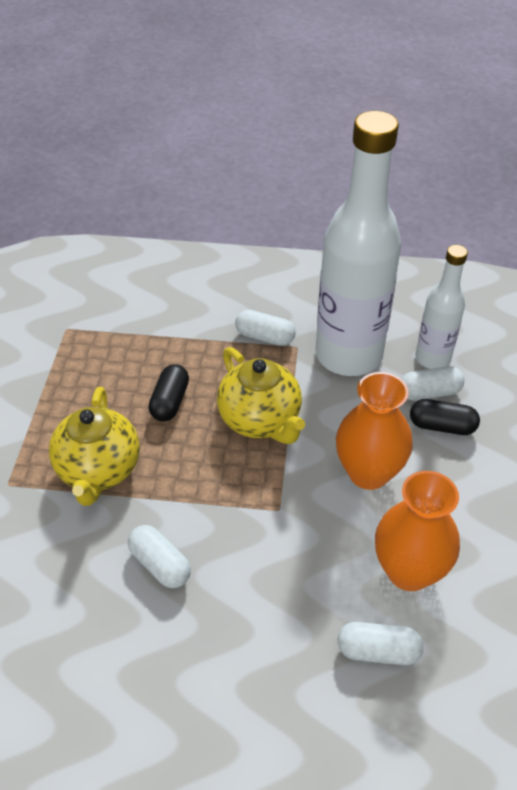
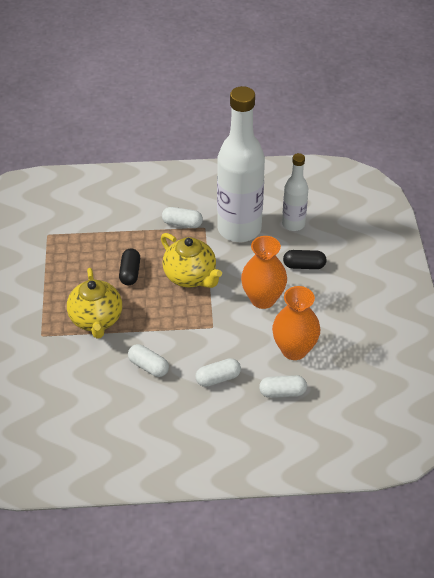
camera: 10 degrees left, 0 degrees up
(429, 393) = (294, 246): white capsule -> white capsule (218, 378)

